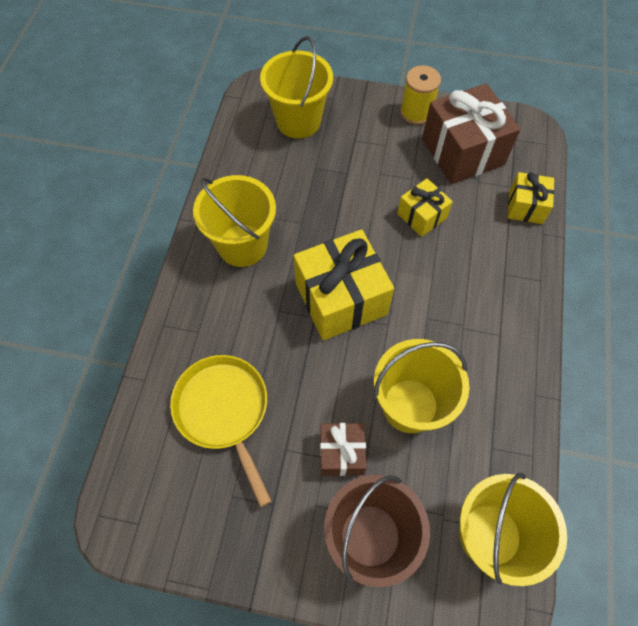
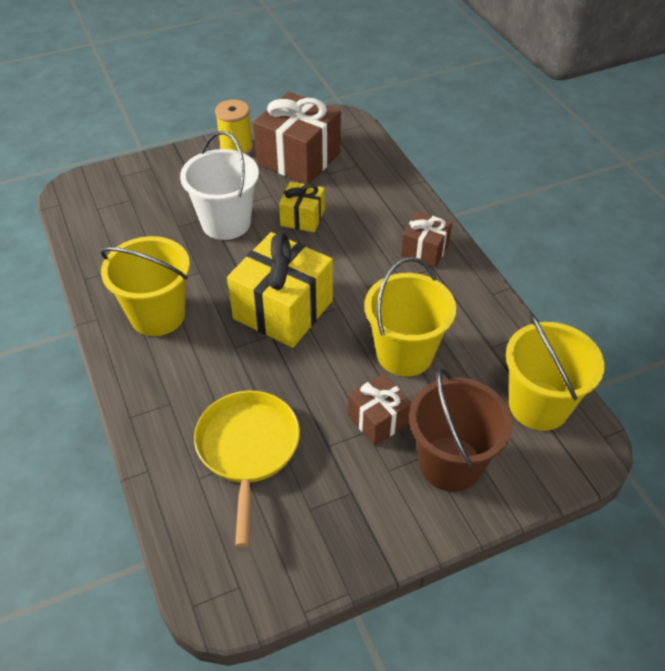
camera: 35 degrees left, 15 degrees down
(224, 411) = (248, 450): yellow pan -> yellow pan turned 60 degrees clockwise
(298, 121) = (132, 198): yellow bucket -> none
(354, 186) = (226, 223): none -> white bucket
(506, 312) = (425, 250): none -> brown gift
(525, 207) = (380, 173): yellow gift -> none

